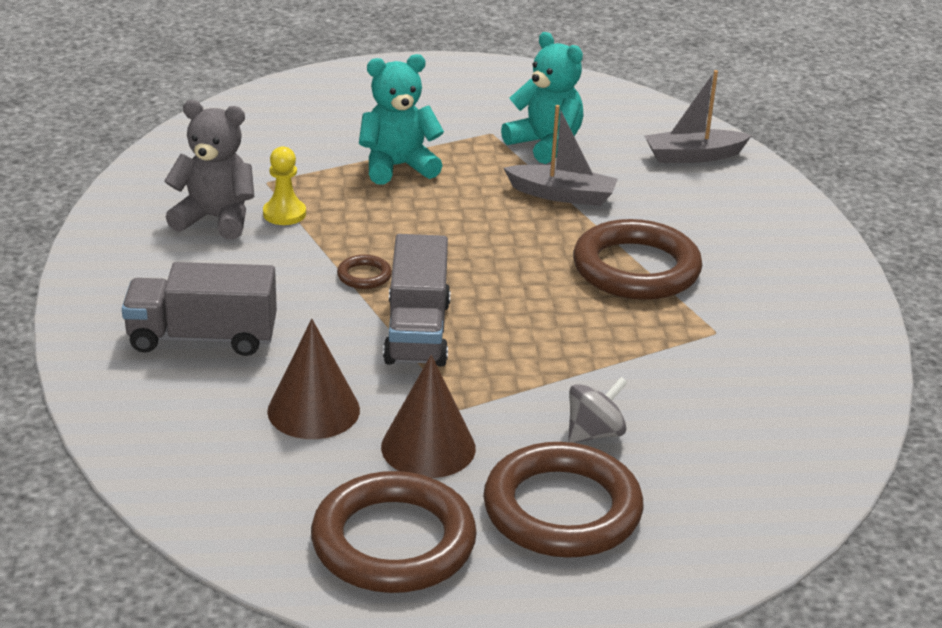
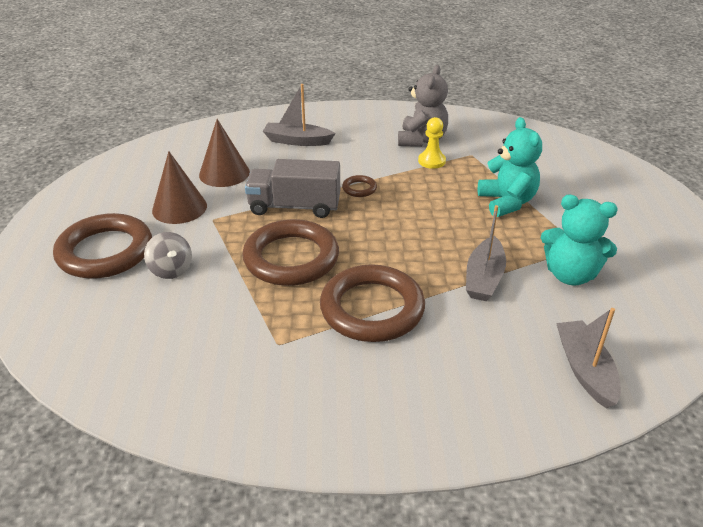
camera: 95 degrees right, 5 degrees up
(202, 338) = (297, 141): grey truck -> grey boat
(393, 542) = (107, 196): brown ring -> brown ring (291, 258)
(545, 145) = (570, 275): turquoise teddy bear -> turquoise teddy bear turned 60 degrees clockwise

